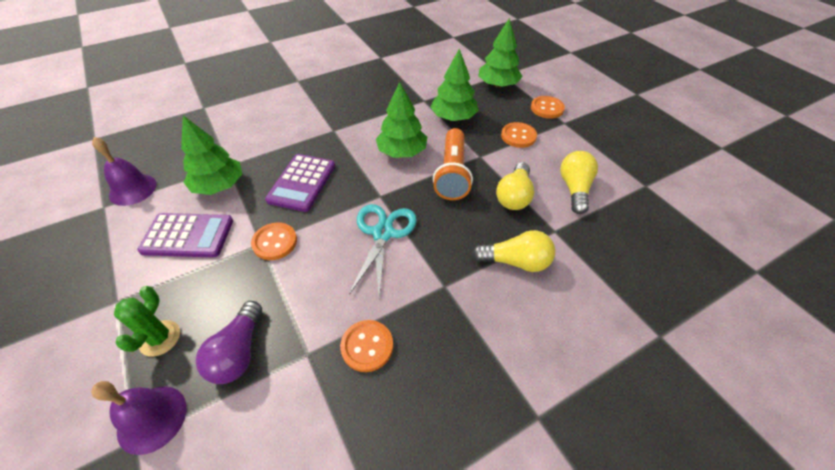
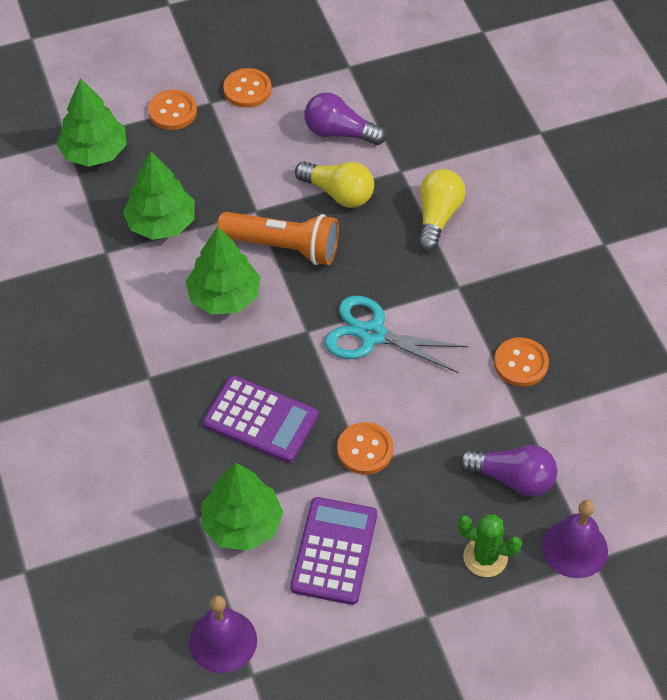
camera: 80 degrees left, 5 degrees up
(518, 136) = (225, 159): orange button -> orange button (247, 89)
(574, 189) = (339, 132): yellow light bulb -> purple light bulb

